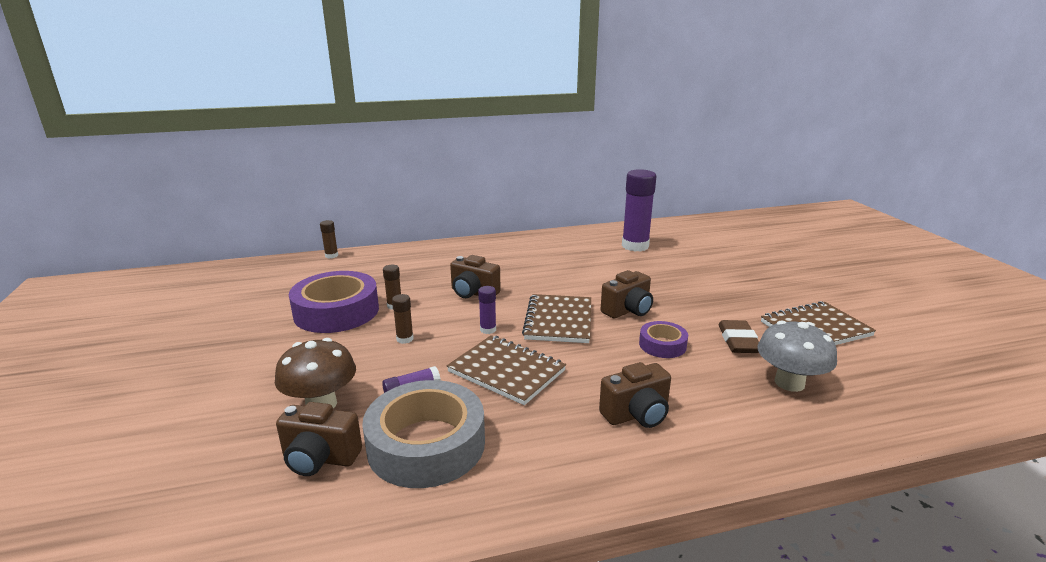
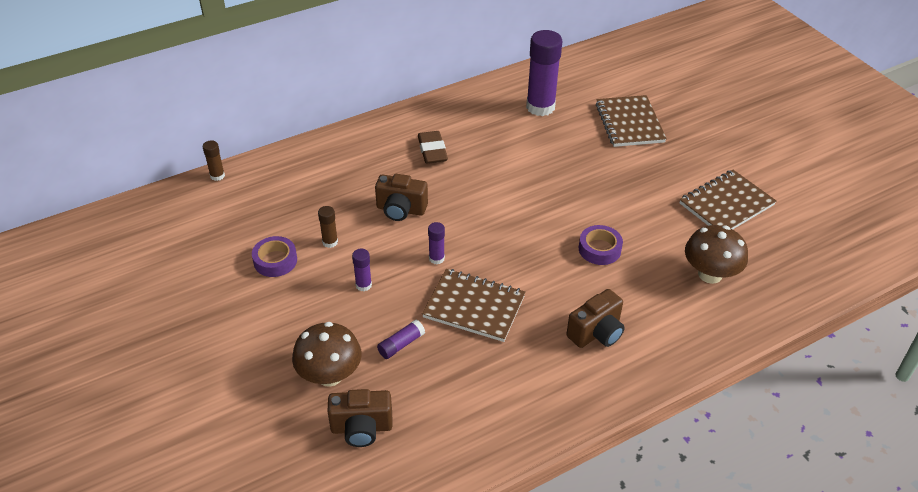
camera: 15 degrees left, 20 degrees up
(336, 311) = (275, 261): purple tape -> purple tape, size x0.51
(405, 339) = (363, 285): brown glue stick -> purple glue stick
(426, 444) = (440, 397): grey tape -> none
(558, 321) = (498, 234): brown notebook -> brown notebook (629, 123)
(628, 310) = (558, 209): brown camera -> none
(738, 341) = (663, 232): brown eraser -> brown eraser (432, 150)
(789, 383) = (710, 274): grey mushroom -> brown mushroom

